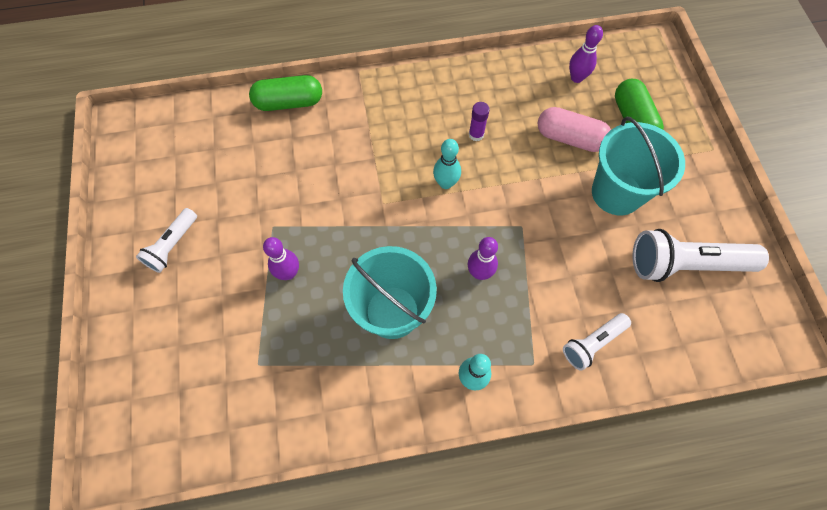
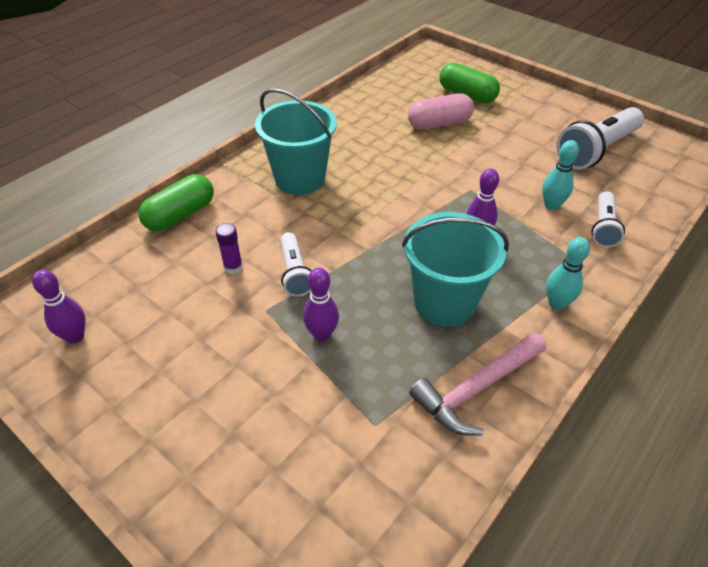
camera: 40 degrees left, 20 degrees down
(173, 246) = (174, 390): white flashlight -> white flashlight (295, 272)
(343, 394) = (476, 389): none -> pink hammer
(445, 183) = (383, 195): turquoise bowling pin -> turquoise bowling pin (551, 205)
(476, 134) = (370, 155): purple glue stick -> purple glue stick (233, 267)
(576, 78) = (401, 90): purple bowling pin -> purple bowling pin (75, 336)
(616, 193) = (507, 137): turquoise bucket -> turquoise bucket (300, 178)

